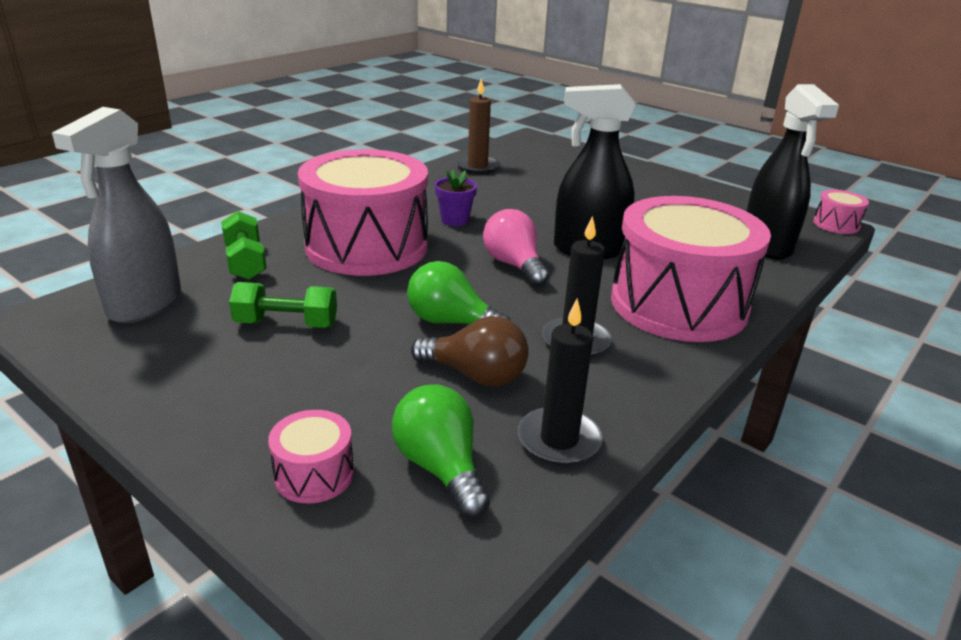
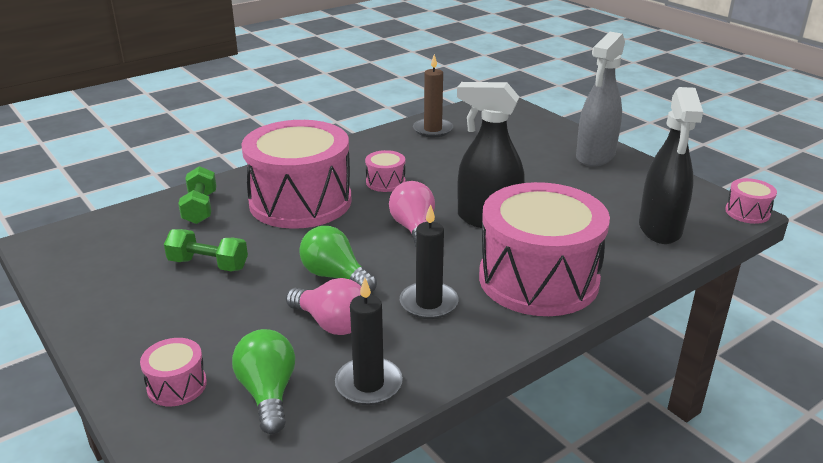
camera: 15 degrees right, 0 degrees up
(144, 304) = (113, 238): grey spray bottle -> grey spray bottle (595, 156)
(455, 220) = (385, 182): purple flower pot -> pink drum
(476, 375) = (331, 323): brown light bulb -> pink light bulb

